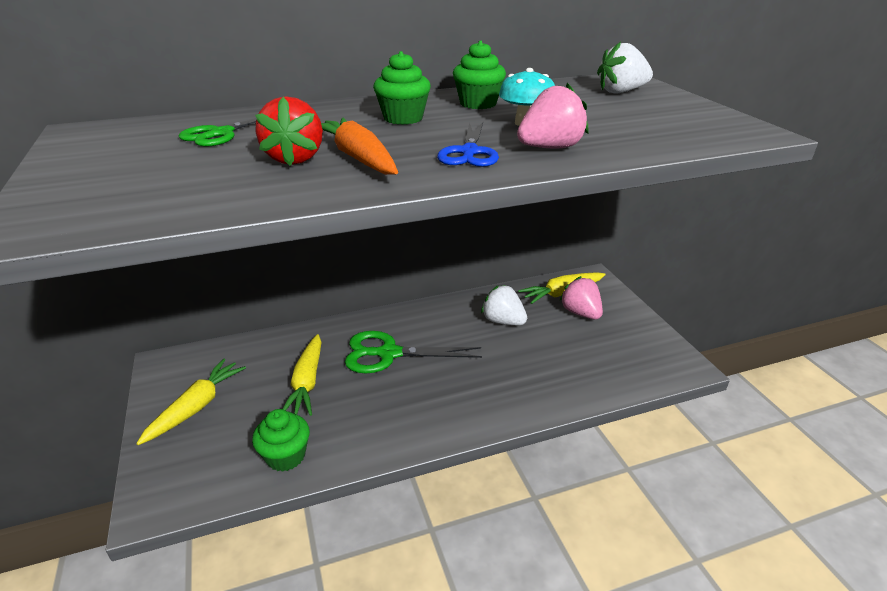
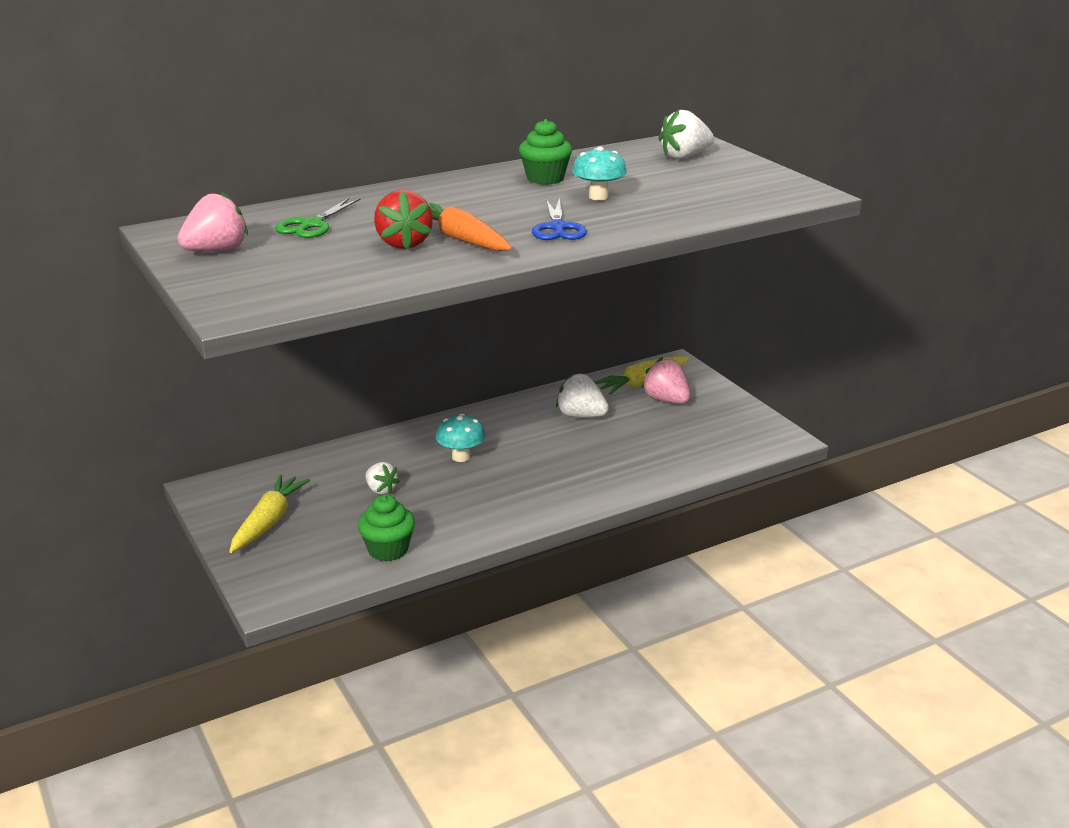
camera: 10 degrees left, 5 degrees down
(307, 382) = (381, 490): yellow carrot -> white strawberry
(388, 354) = (461, 457): green scissors -> turquoise mushroom
(403, 118) = (479, 198): green cupcake -> none
(550, 148) = (628, 219): pink strawberry -> pink strawberry (217, 250)

